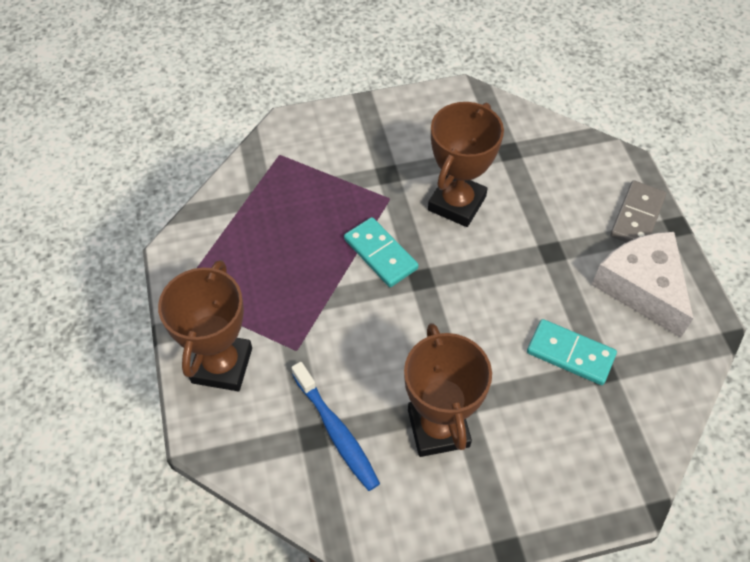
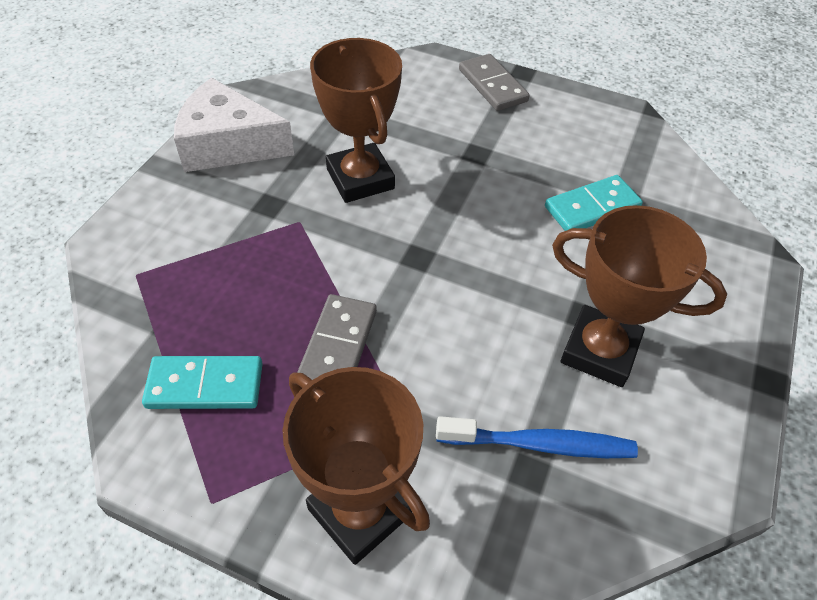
camera: 55 degrees left, 5 degrees down
(316, 283) = (338, 346): none -> grey domino
(380, 254) = (358, 269): turquoise domino -> turquoise domino (205, 385)
(642, 287) = (563, 126): white cheese -> white cheese (228, 144)

